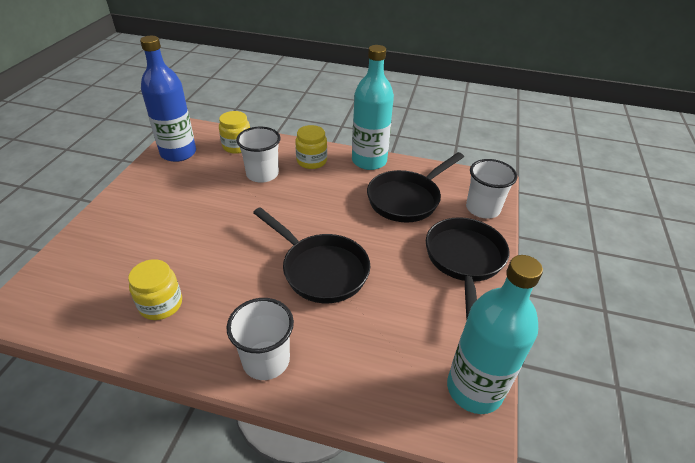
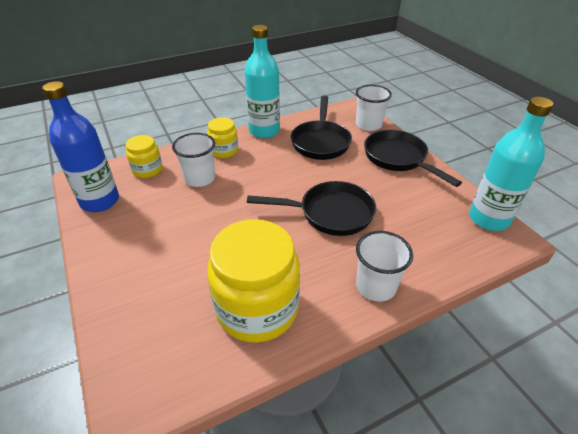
camera: 40 degrees left, 0 degrees up
(161, 304) = (257, 308): yellow jar -> yellow jar, size x1.96

